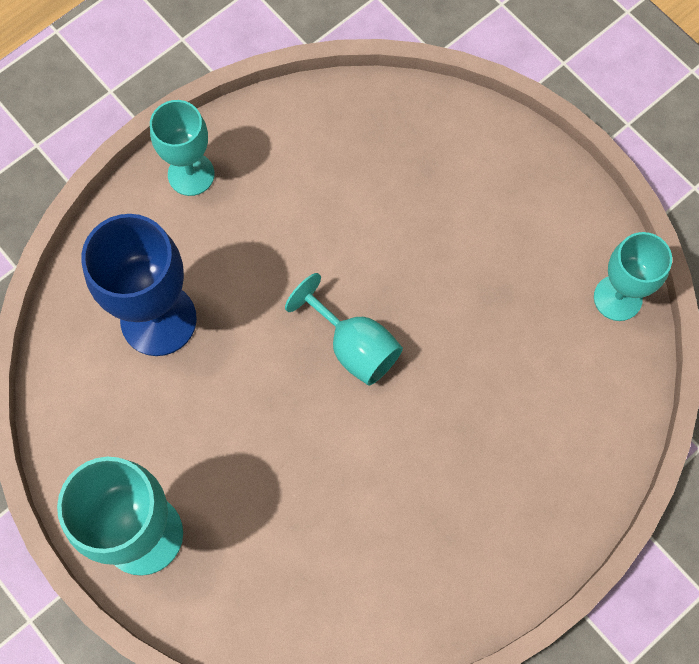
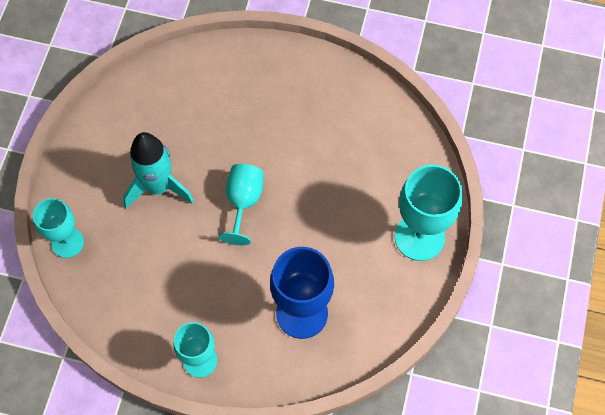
camera: 125 degrees left, 5 degrees down
(448, 259) = (158, 187): none -> turquoise rocket
(617, 298) = (125, 94): turquoise goblet -> turquoise goblet (67, 242)

